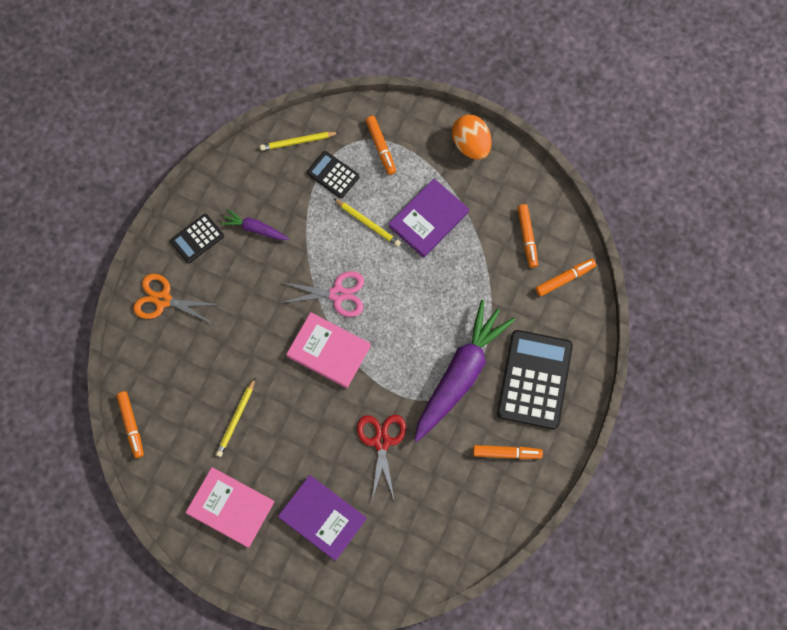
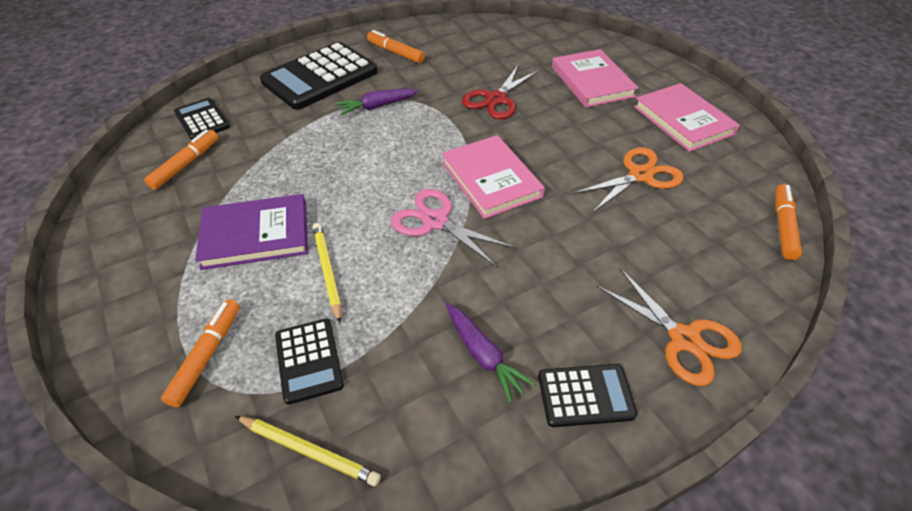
camera: 145 degrees left, 25 degrees down
(236, 419) = (640, 175): yellow pencil -> orange scissors
(322, 518) = (592, 82): purple book -> pink book
(460, 374) = (377, 106): purple carrot -> purple carrot, size x0.46
(471, 145) = (106, 284): orange egg -> none
(565, 279) = (202, 120): orange marker -> black calculator

